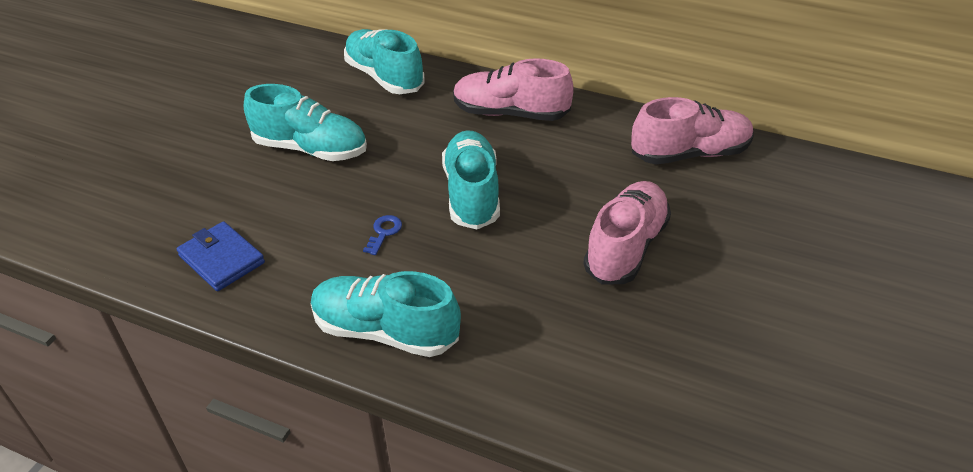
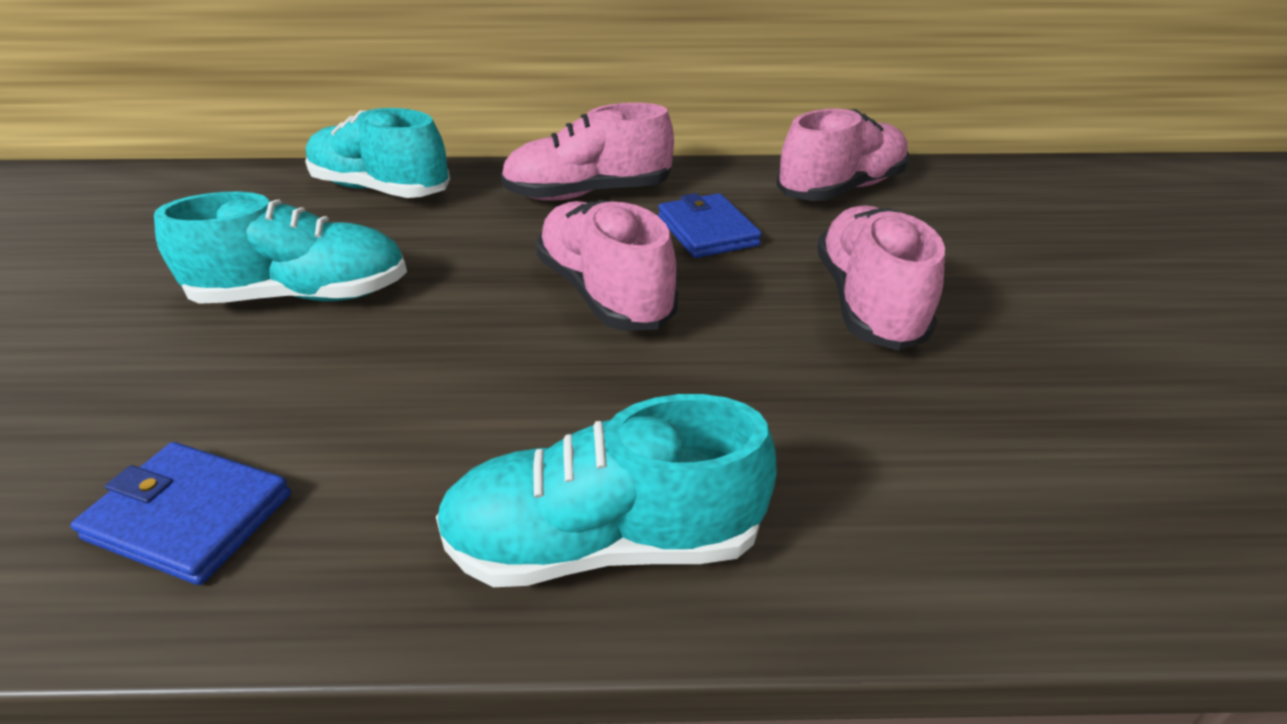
camera: 25 degrees left, 5 degrees down
(384, 232) = (499, 379): blue key -> none
(472, 194) = (604, 293): turquoise shoe -> pink shoe
(566, 165) = (707, 231): none -> blue wallet

